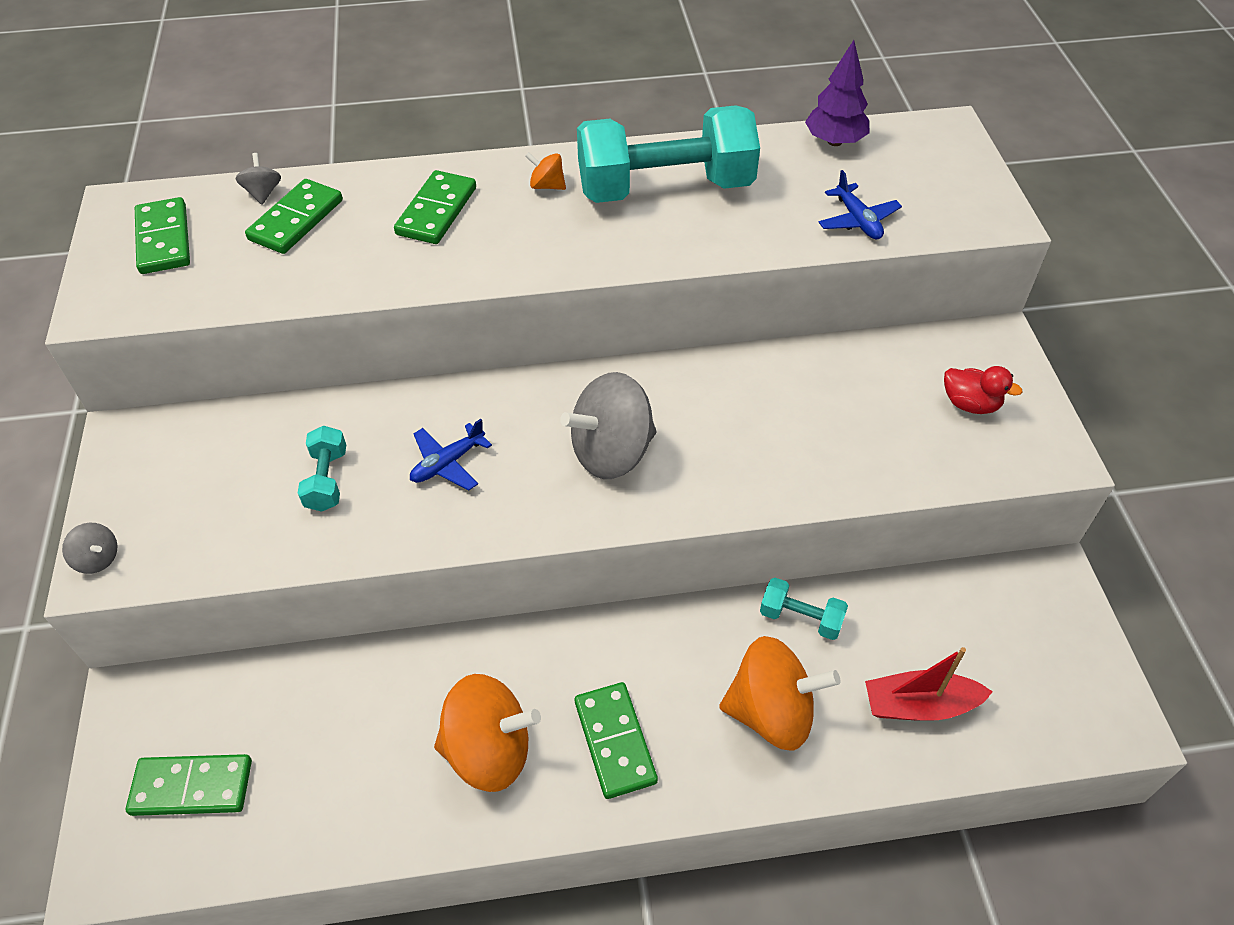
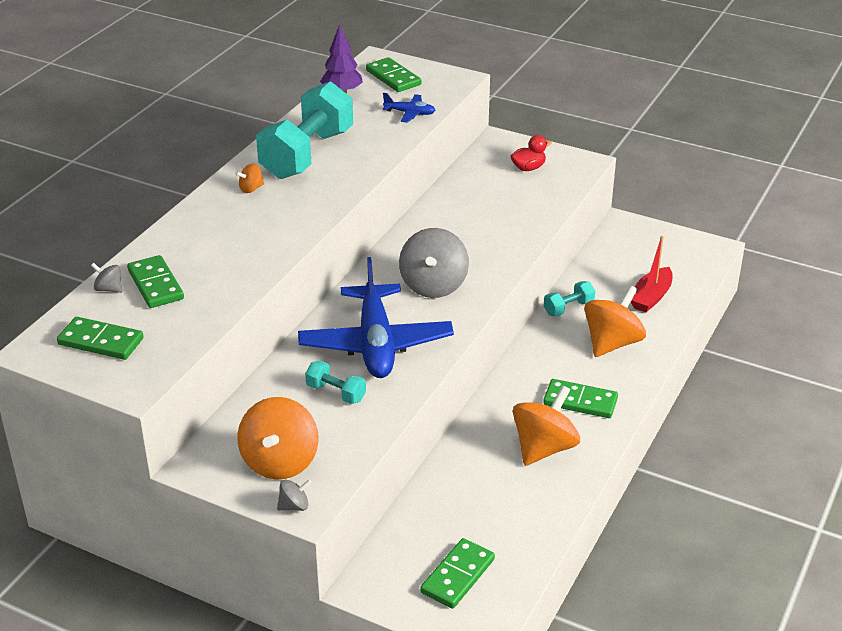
camera: 55 degrees left, 15 degrees down
(169, 501) = (280, 462): none -> orange spinning top
(436, 211) = (220, 233): green domino -> green domino (393, 78)
(448, 463) = (375, 344): blue plane -> blue plane, size x2.35

